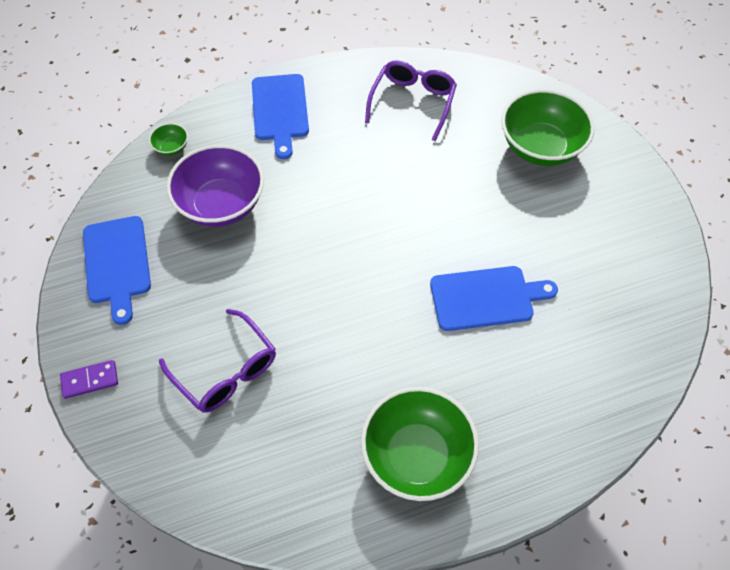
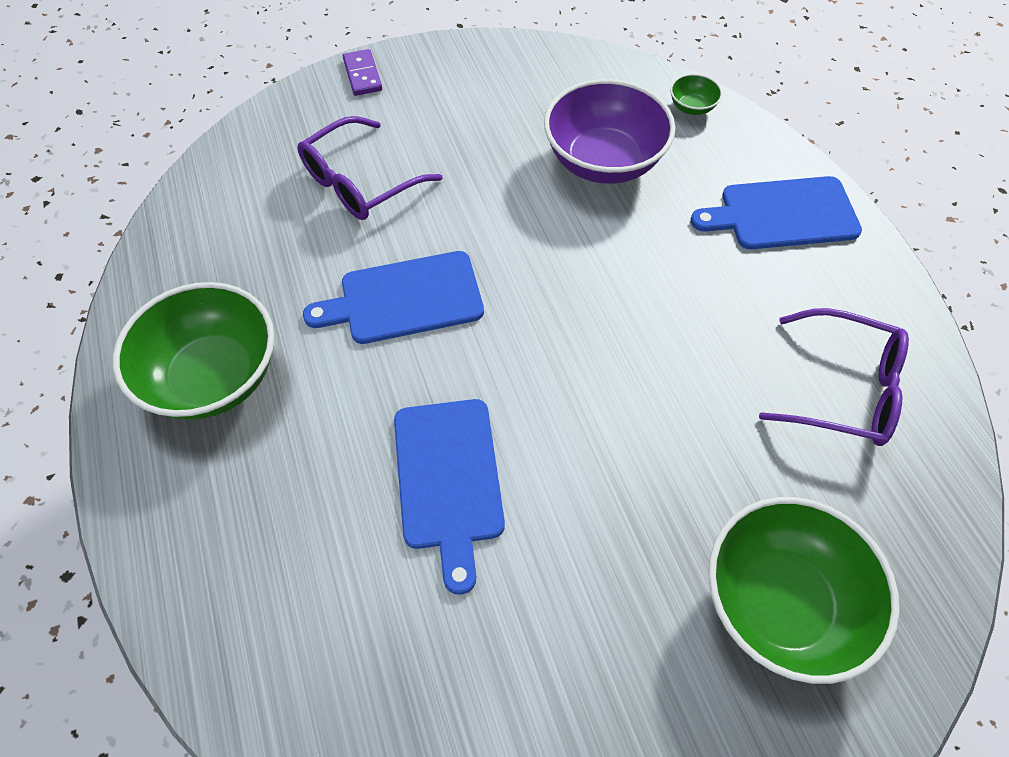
camera: 90 degrees right, 0 degrees up
(117, 263) = (510, 79): blue cutting board -> blue cutting board (404, 299)

